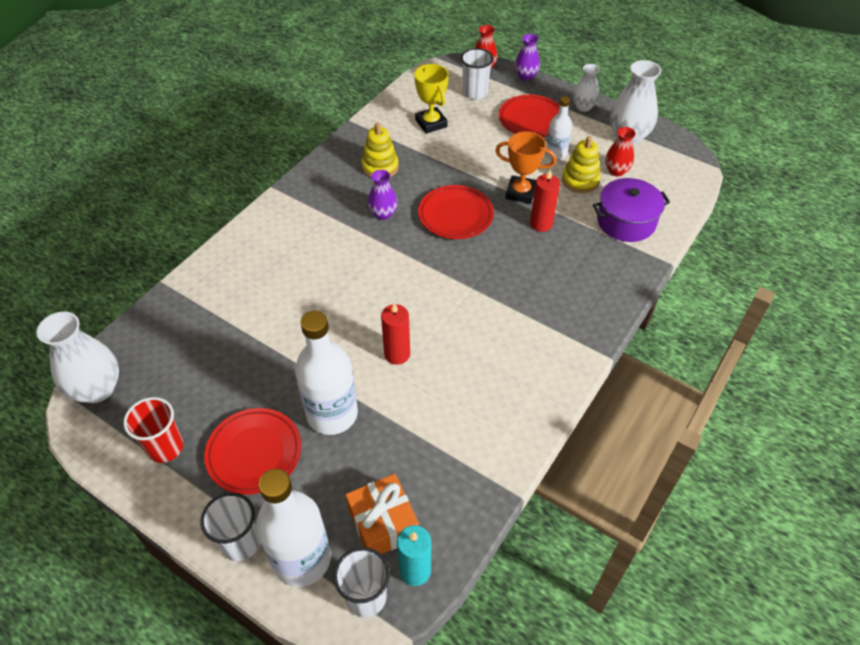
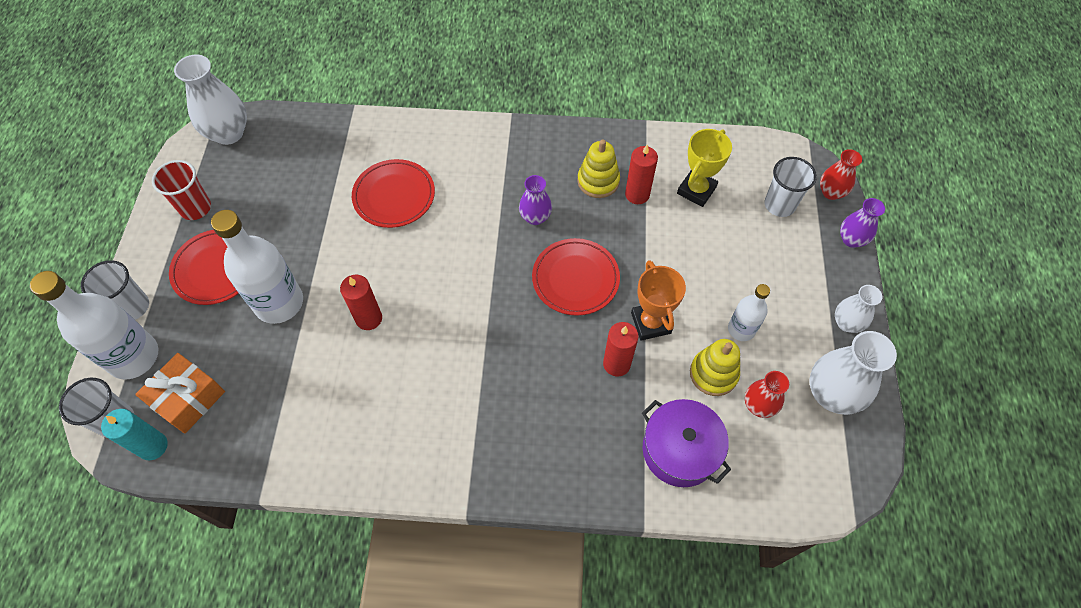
camera: 60 degrees right, 10 degrees up
(409, 153) = (637, 194): none -> red candle
(531, 119) = (779, 280): red plate -> red plate (394, 196)

